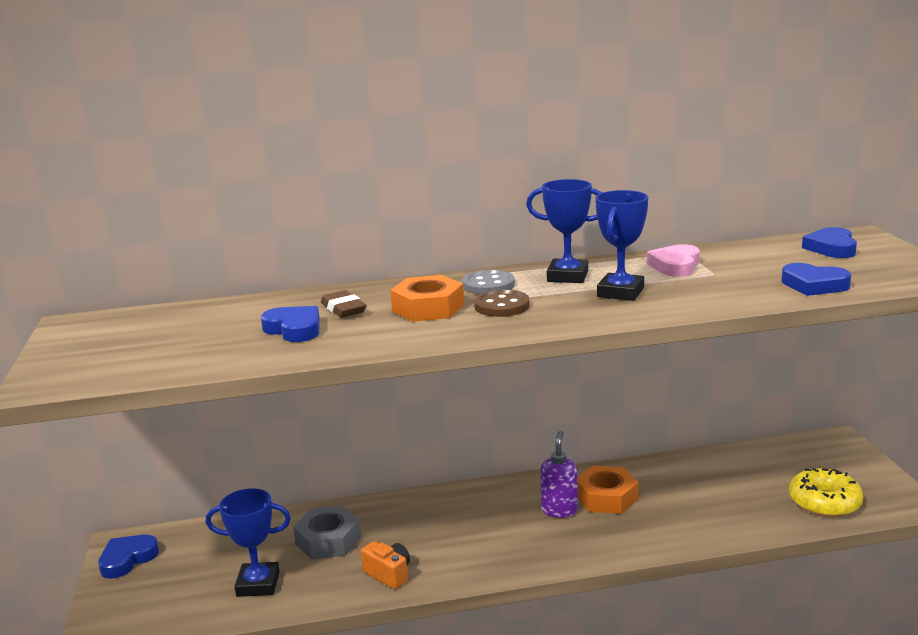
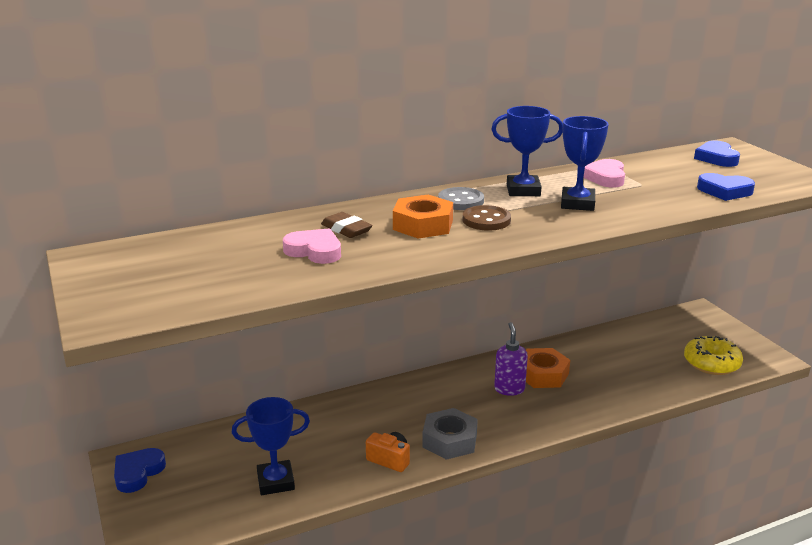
camera: 15 degrees left, 5 degrees up
(294, 329) = (314, 251): blue heart -> pink heart
(328, 540) = (321, 435): grey nut -> grey nut (449, 440)

